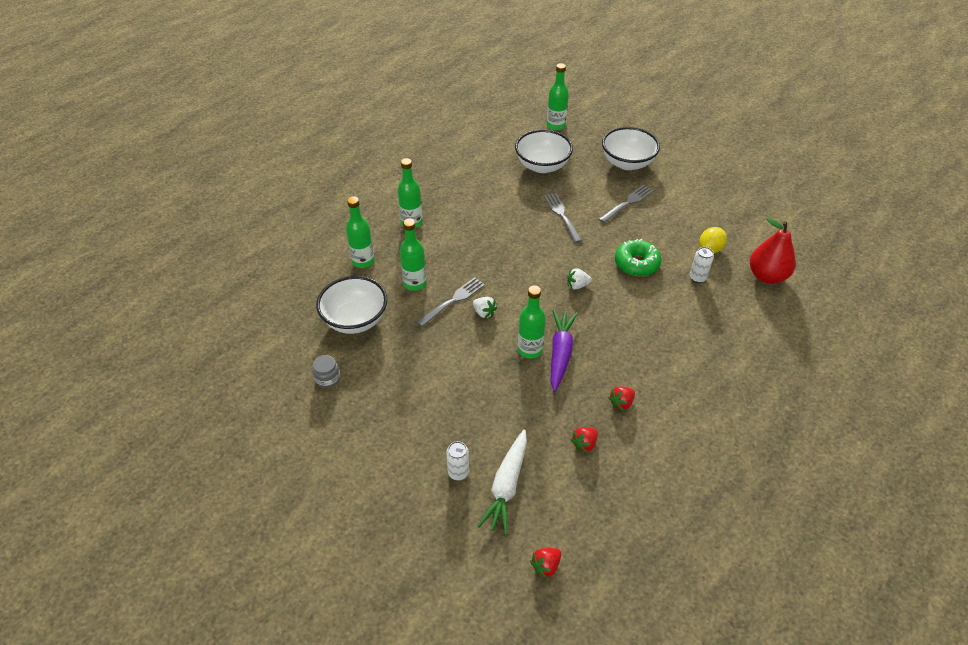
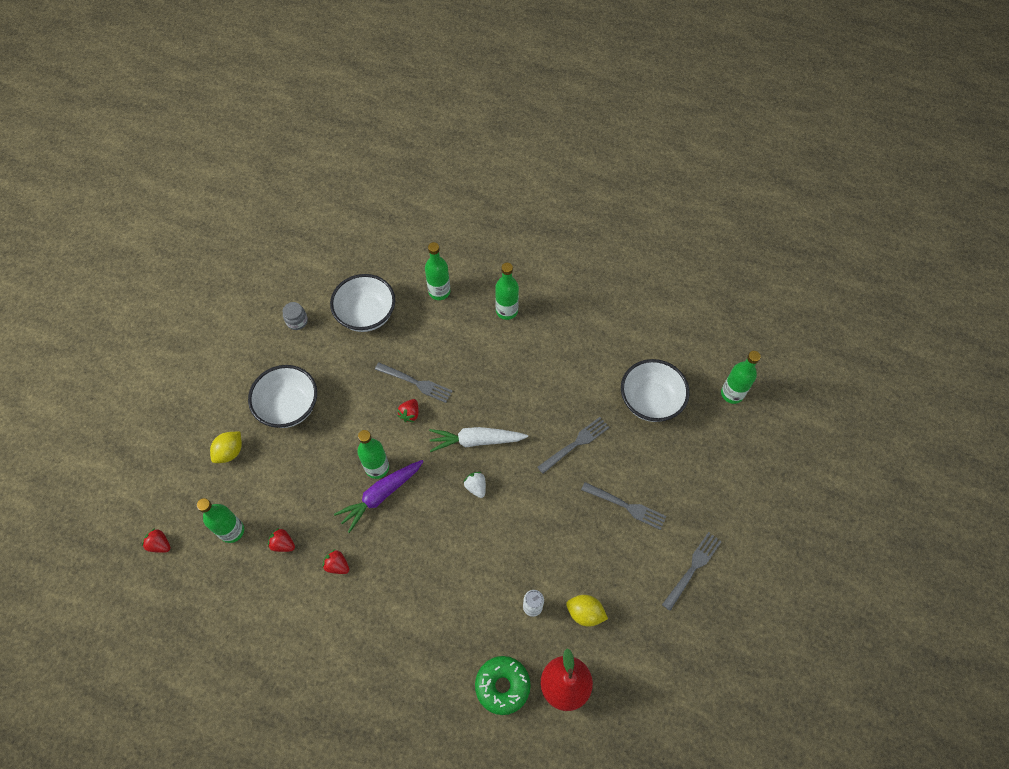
camera: 70 degrees right, 15 degrees up
(415, 283) = (427, 344): green bottle -> green bottle (232, 531)
(458, 472) = (230, 452): white can -> yellow lemon
(484, 313) = (410, 414): white strawberry -> red strawberry
(506, 486) = (226, 493): white carrot -> white carrot (476, 441)
(560, 353) = (381, 495): purple carrot -> purple carrot turned 150 degrees clockwise
(627, 163) = (699, 489): white bowl -> white bowl (289, 407)
(636, 263) = (530, 538): green donut -> green donut (502, 686)
(689, 184) = (692, 568): none -> grey fork

